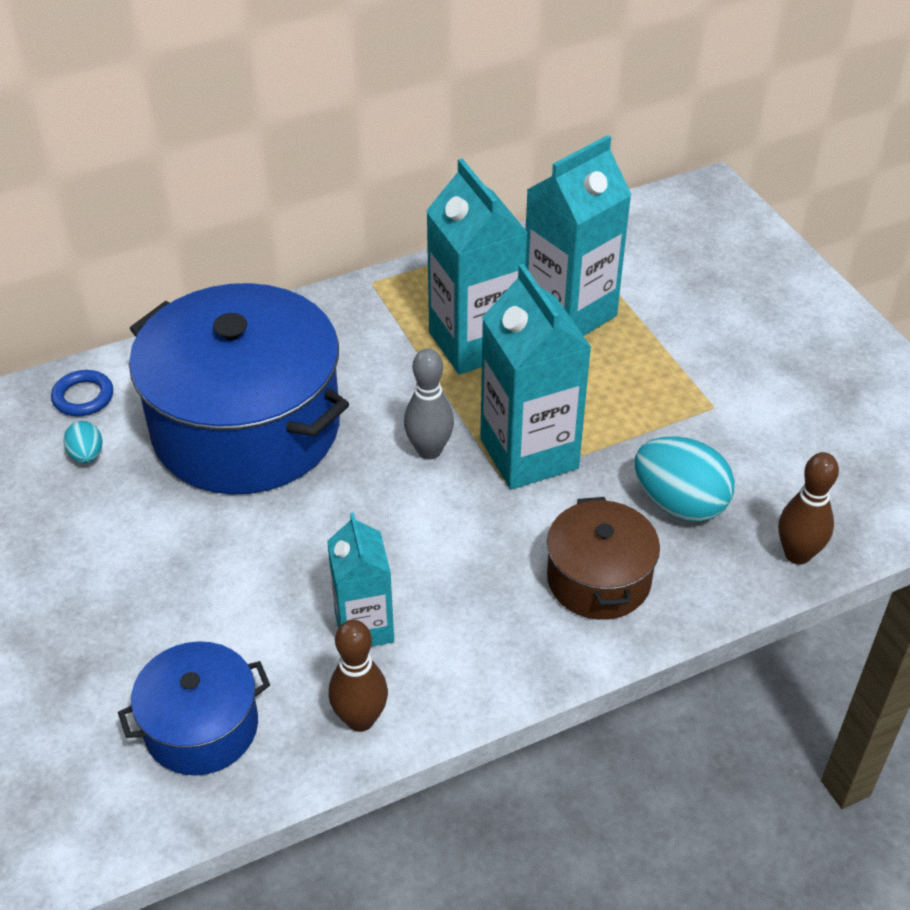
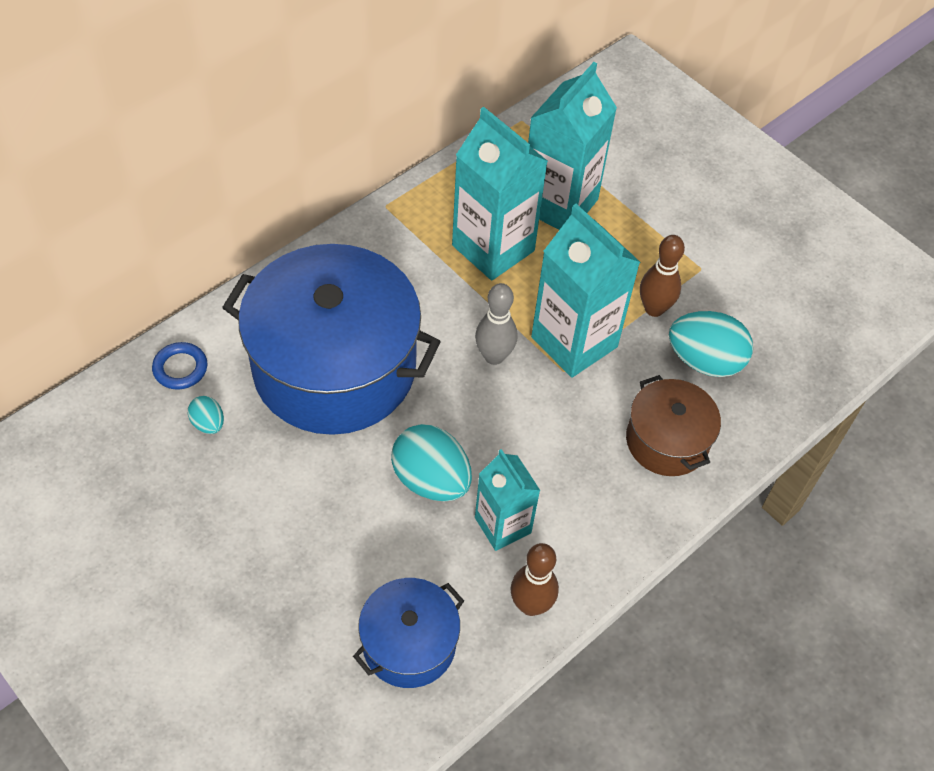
camera: 20 degrees left, 10 degrees up
(302, 561) = (431, 480): none -> turquoise egg
(797, 554) = (805, 385): brown bowling pin -> brown bowling pin (654, 309)

